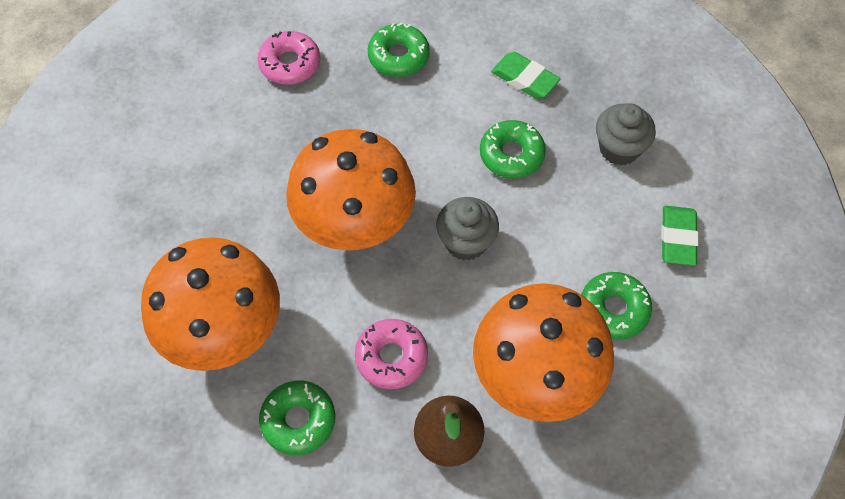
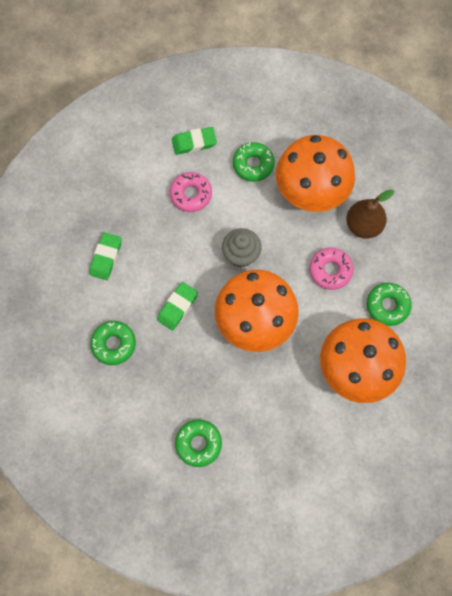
camera: 110 degrees left, 10 degrees up
(290, 64) = (145, 416): pink donut -> pink donut (191, 194)
(418, 140) = (177, 307): none -> green eraser
(511, 155) = (169, 248): green donut -> green donut (198, 443)
(619, 148) = (142, 188): grey cupcake -> none

